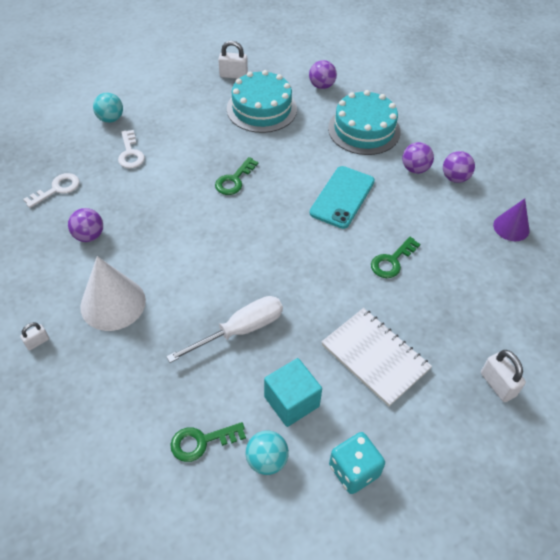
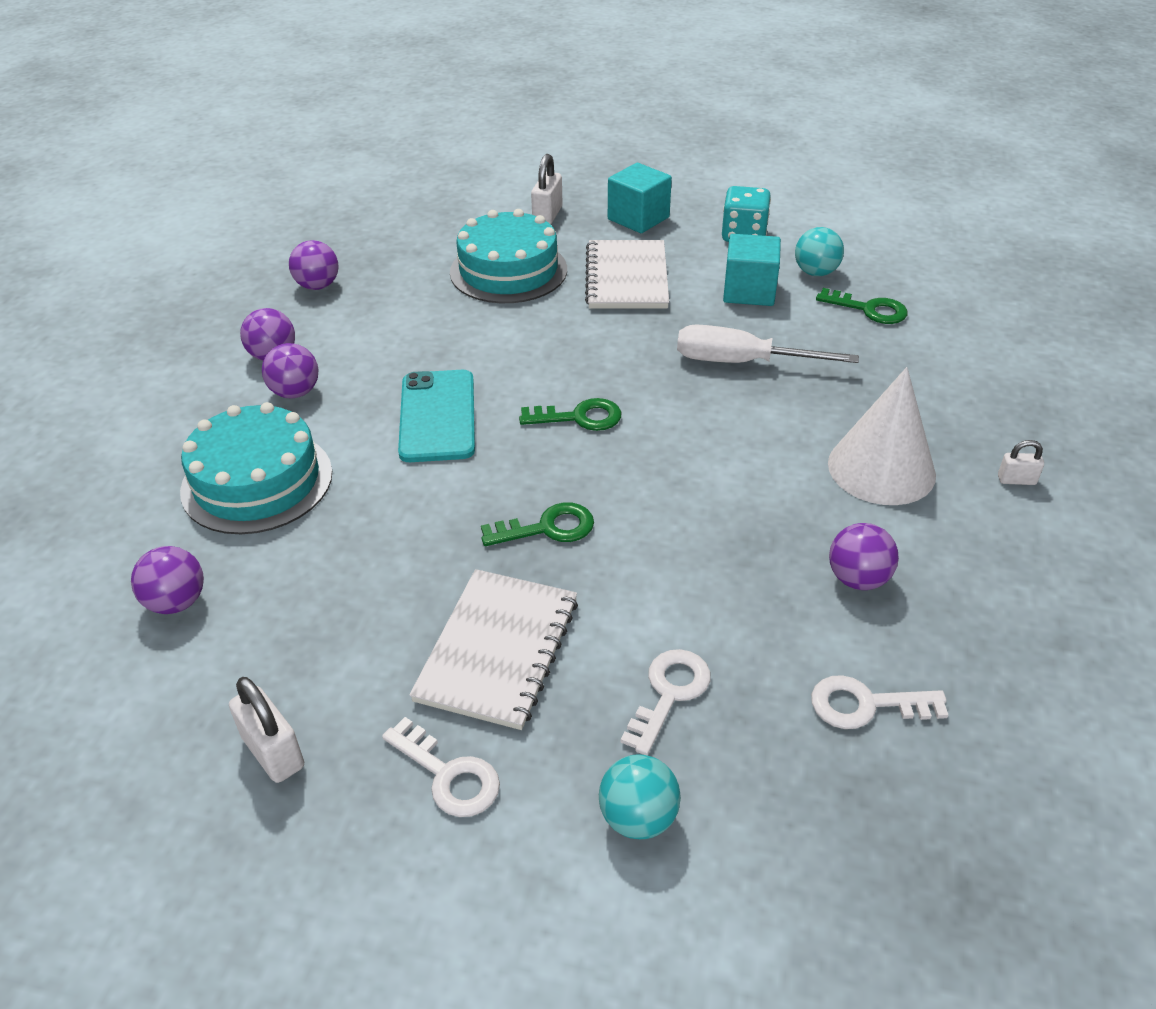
camera: 135 degrees left, 10 degrees down
(177, 98) = (449, 775): none -> white key
(202, 133) = (498, 650): none -> white notebook
(261, 109) = (338, 627): turquoise cake -> turquoise cake (508, 270)
(342, 197) = (437, 416): turquoise phone -> turquoise phone turned 75 degrees counterclockwise
(391, 261) = (490, 328): green key -> green key (580, 417)
(442, 431) = (638, 218): none -> turquoise cube
(511, 227) = (318, 286): purple cone -> purple ball

